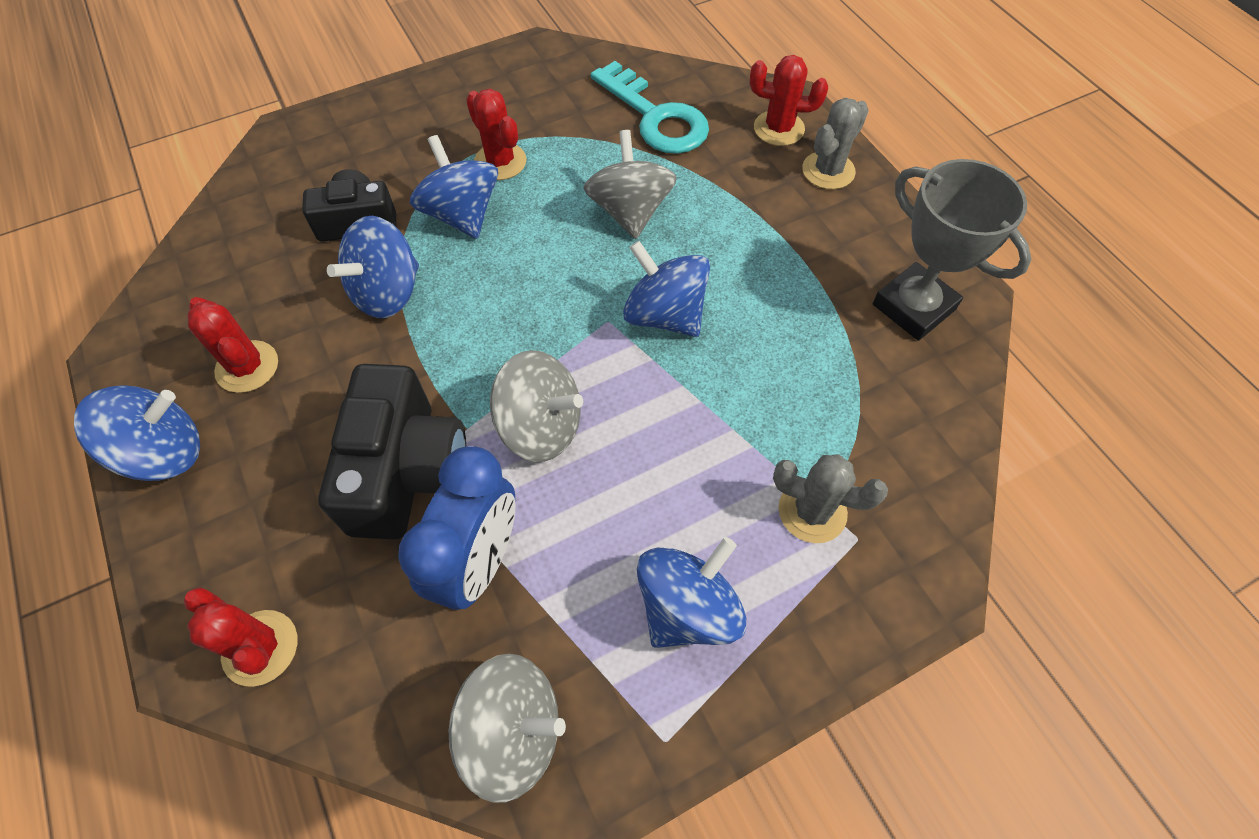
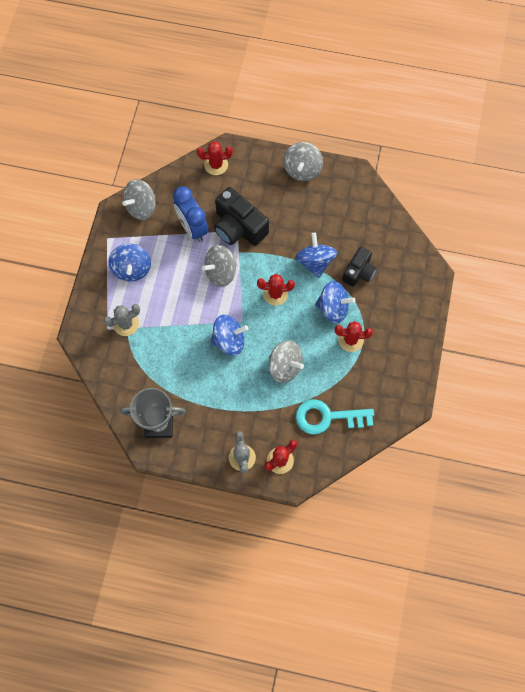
camera: 130 degrees right, 10 degrees up
(164, 452) = (302, 169): blue spinning top -> grey spinning top
(247, 367) = (317, 205): red cactus -> red cactus (275, 294)

